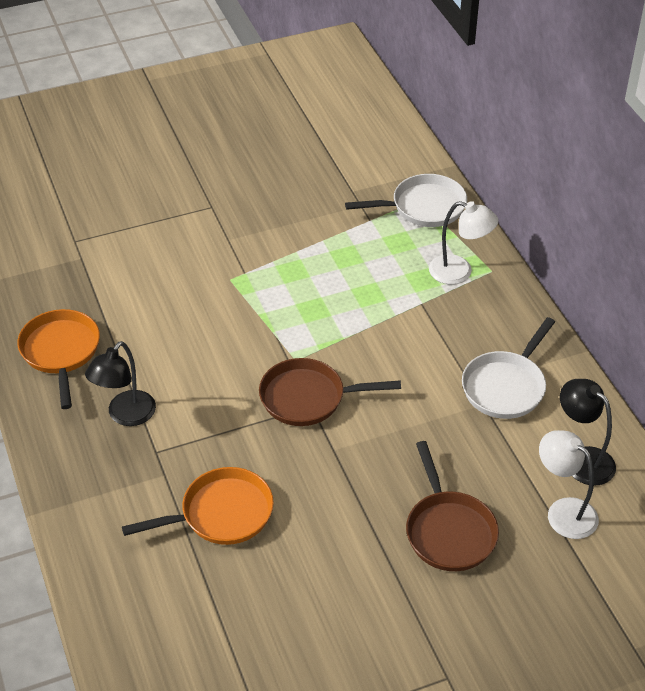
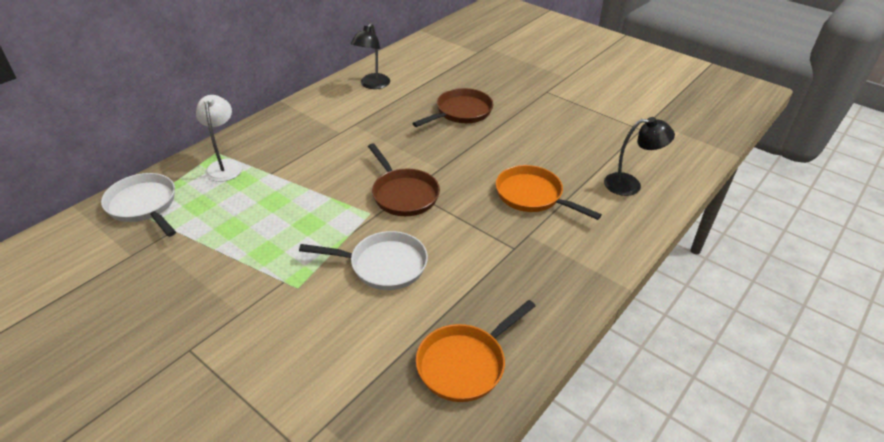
camera: 120 degrees left, 5 degrees down
(125, 415) = (497, 281): black lamp -> black lamp (630, 184)
(505, 386) = (332, 120): white pan -> white pan (383, 265)
(563, 511) = (414, 83): white lamp -> none

